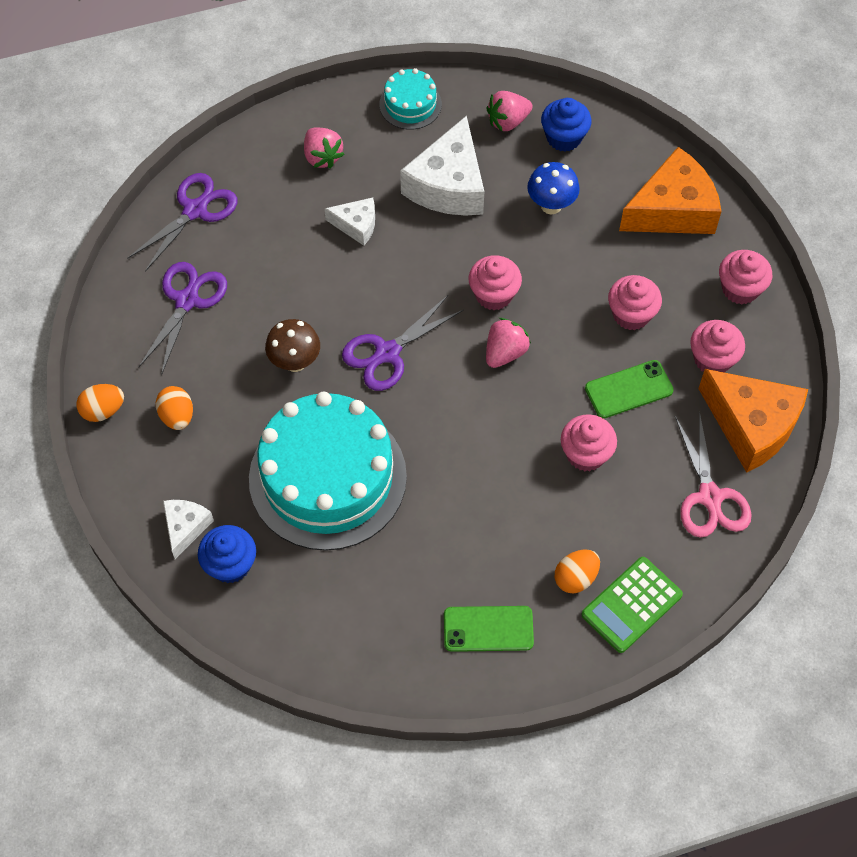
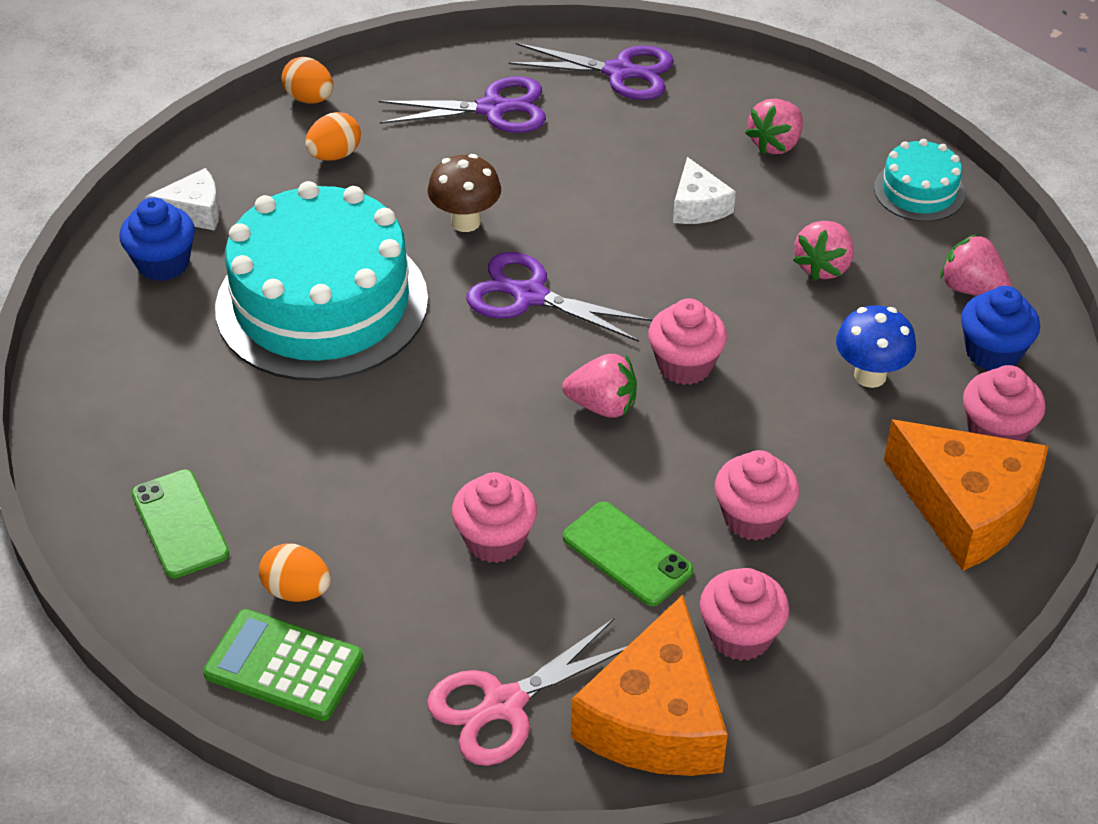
camera: 65 degrees right, 15 degrees down
(448, 185) = (823, 267): white cheese -> pink strawberry
(740, 289) = (887, 631): pink cupcake -> pink cupcake (996, 432)

